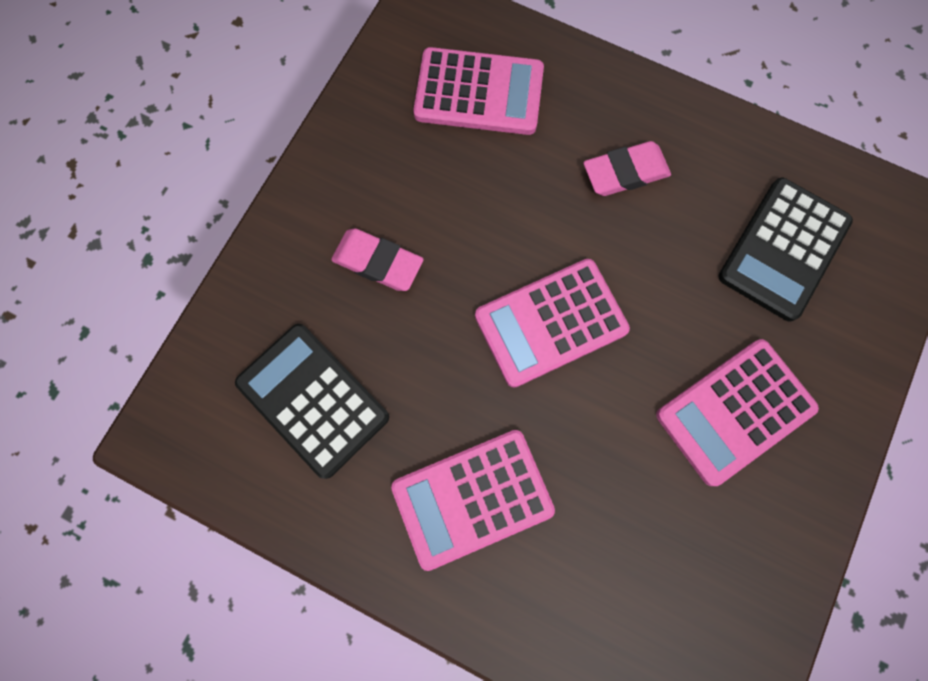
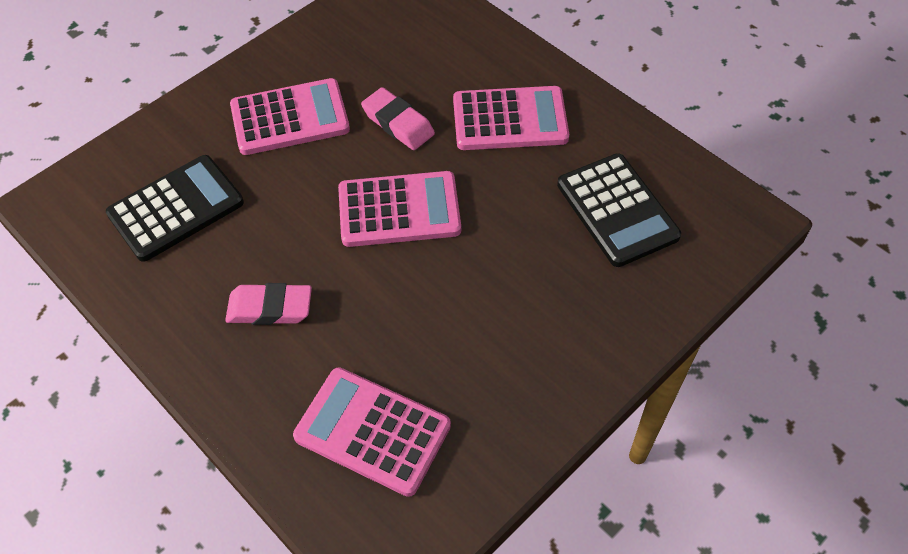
camera: 160 degrees left, 20 degrees down
(378, 262) = (532, 298): pink eraser -> pink eraser (398, 123)

